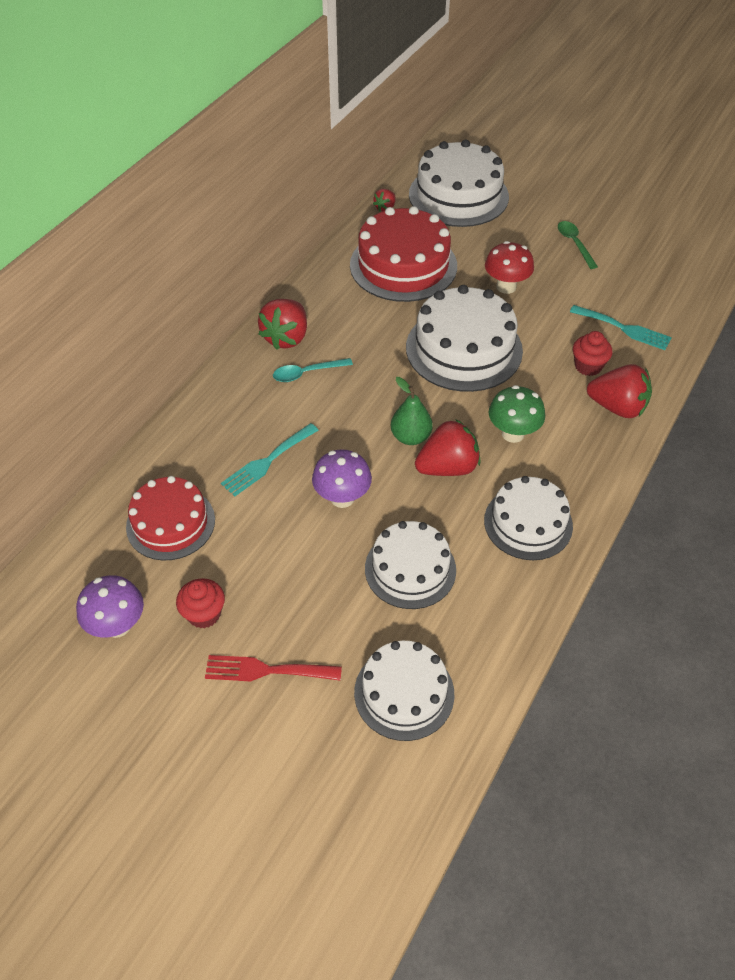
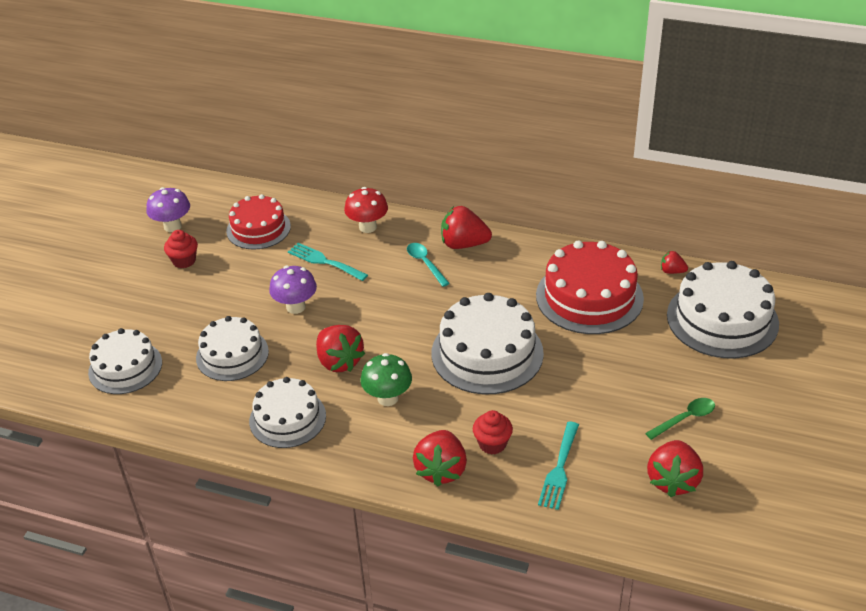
camera: 80 degrees right, 10 degrees down
(266, 670) = (141, 298): red fork -> none
(410, 437) = (368, 335): green pear -> none
(506, 287) = (588, 372): red mushroom -> red mushroom (367, 227)
(643, 266) = (672, 481): none -> red strawberry

